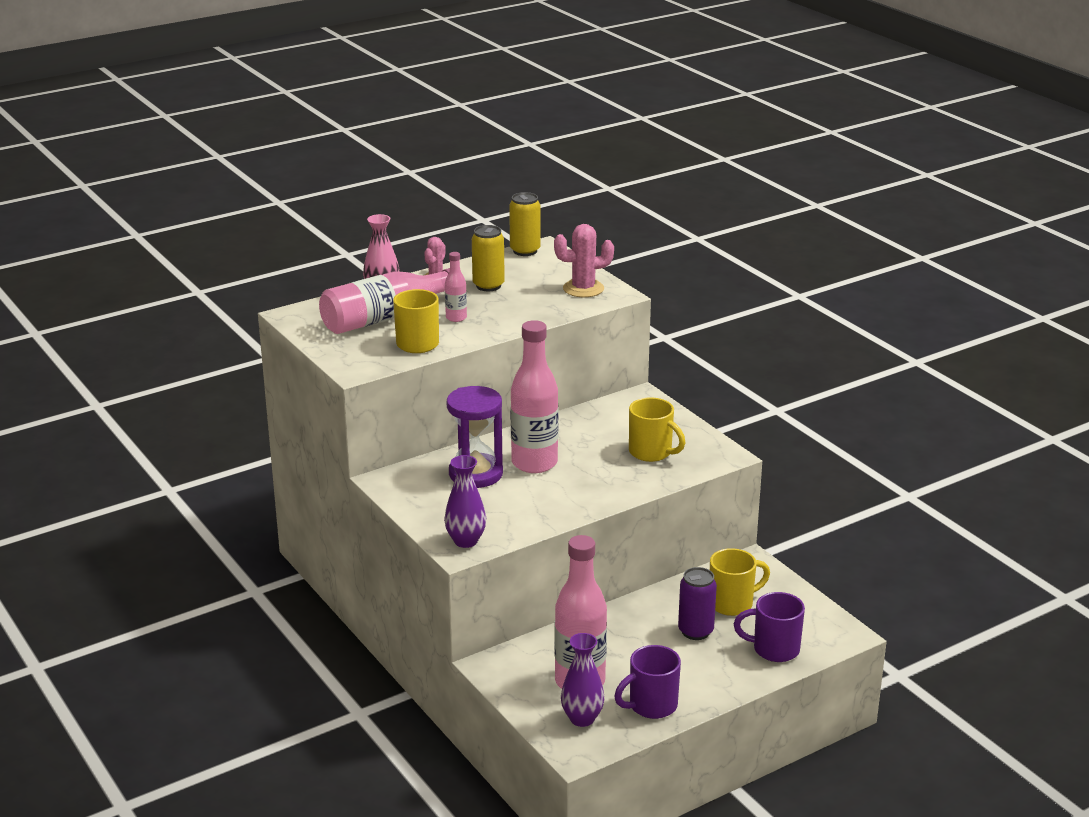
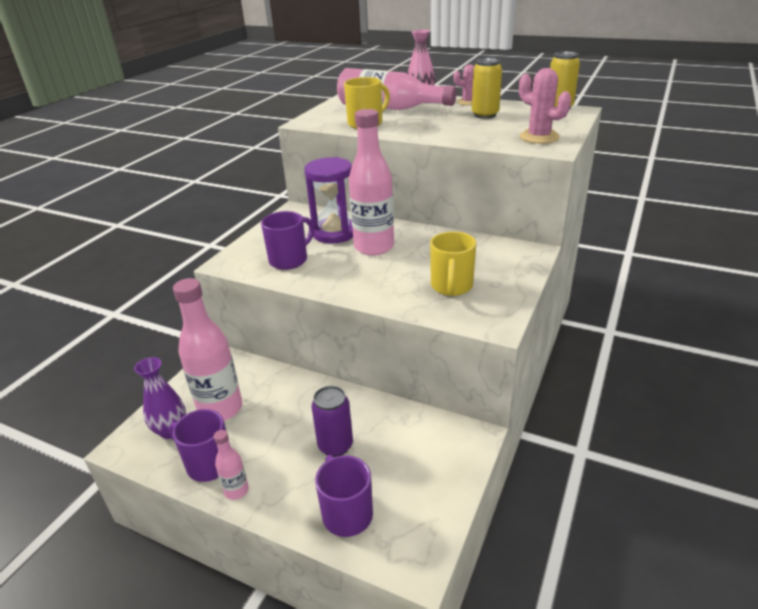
camera: 60 degrees right, 5 degrees up
(456, 318) = (420, 121): pink bottle -> pink bottle (236, 490)
(465, 541) = (240, 261): purple vase -> none
(501, 513) = (290, 260): none -> purple mug
(732, 603) = (397, 452): yellow mug -> none

